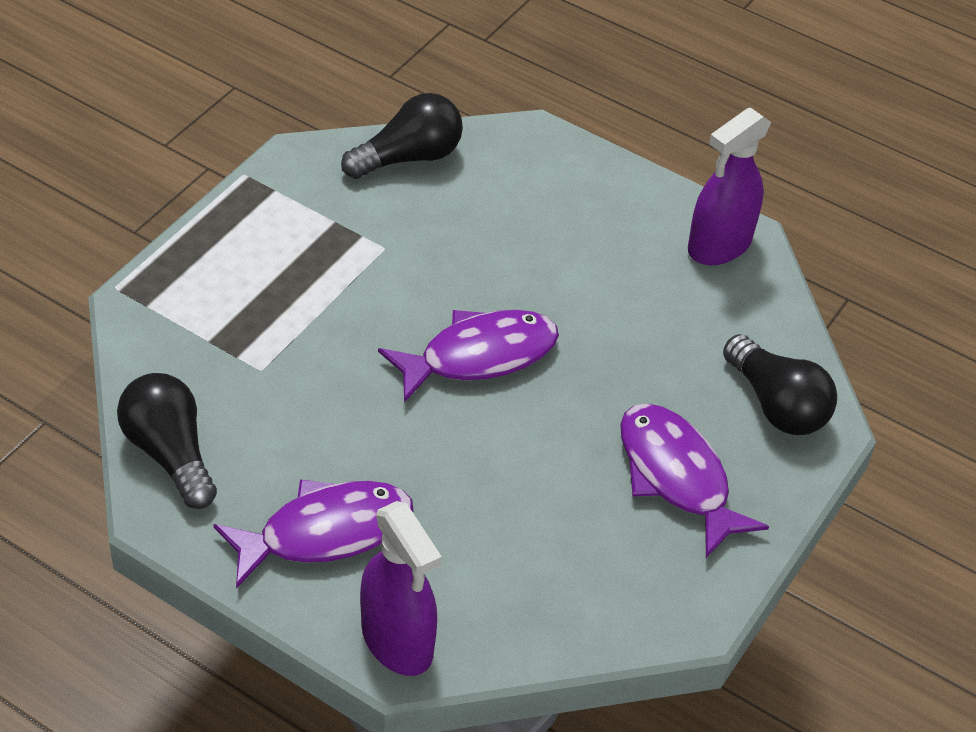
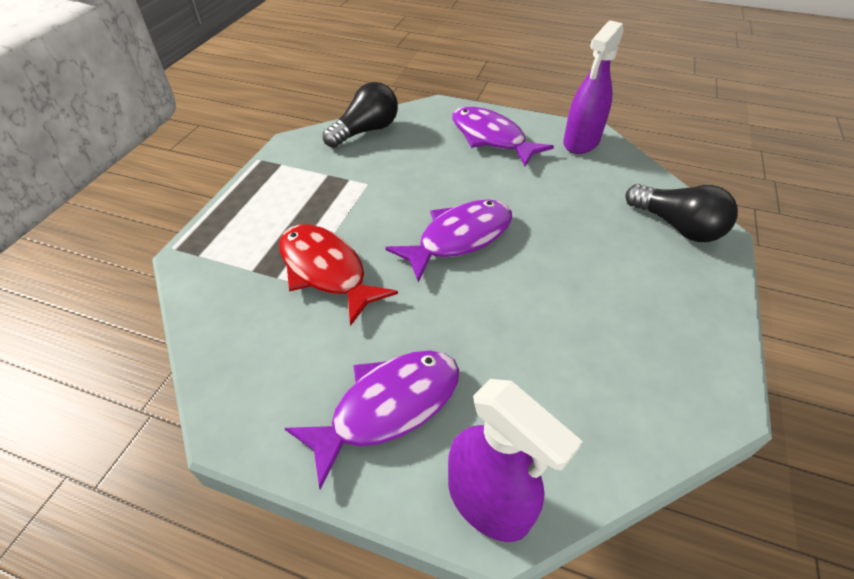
camera: 10 degrees left, 0 degrees up
(170, 453) = (234, 368): black light bulb -> none
(298, 362) = (326, 271): none -> red fish
(676, 476) = (641, 291): purple fish -> purple fish (491, 138)

